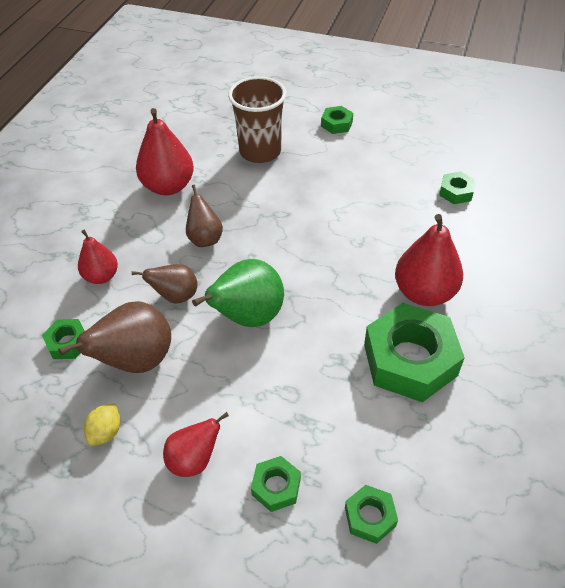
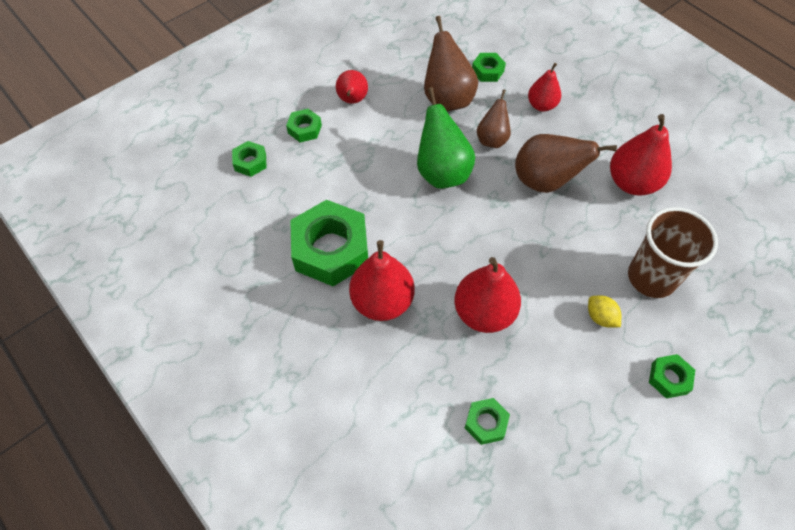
camera: 120 degrees right, 10 degrees up
(106, 432) = (403, 69): yellow lemon -> yellow lemon (600, 317)
(205, 239) = (545, 181): brown pear -> brown pear, size x1.64
(373, 226) = (484, 312): none -> red pear

